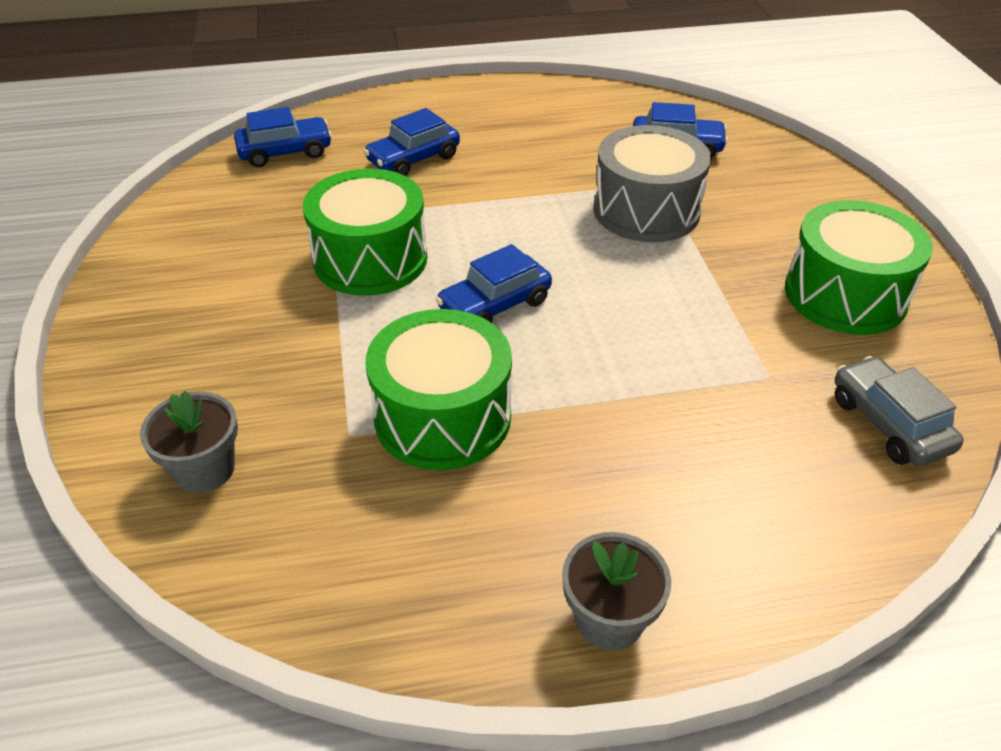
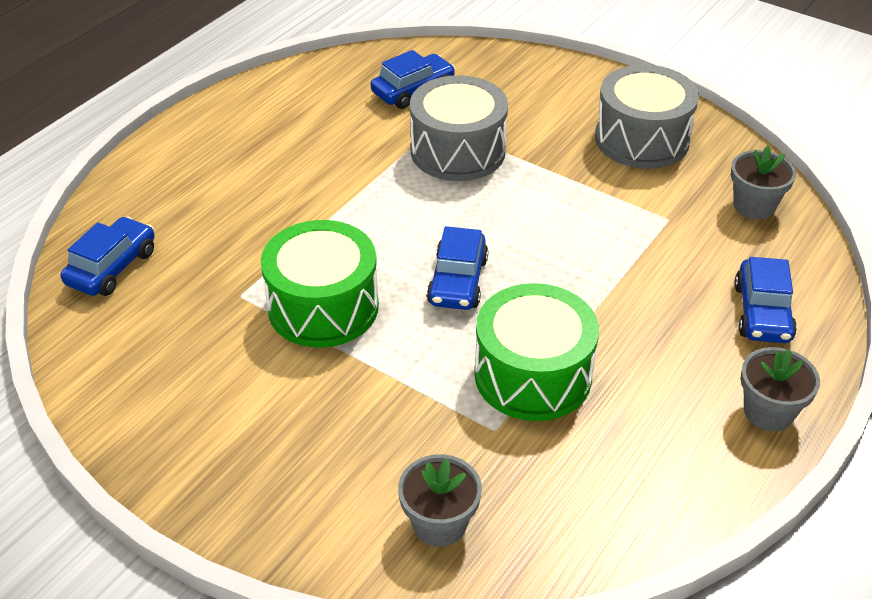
camera: 45 degrees left, 0 degrees up
(413, 159) = (234, 209): blue car -> blue car (762, 313)
(845, 295) = (642, 139): green drum -> grey drum
(889, 424) = (754, 206): grey car -> grey flower pot

